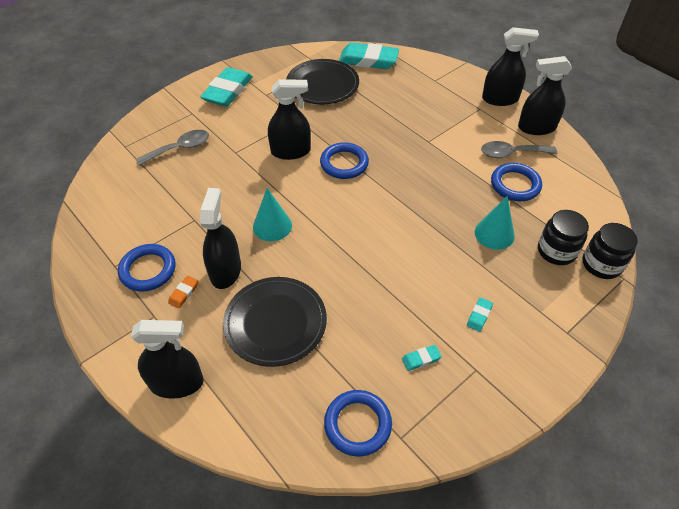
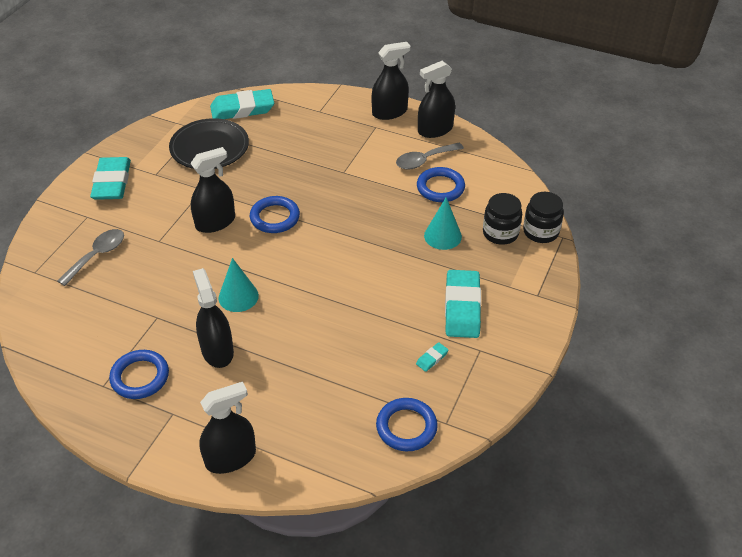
camera: 25 degrees left, 5 degrees down
(184, 293) = (189, 384): orange eraser -> none
(275, 323) = (291, 377): black plate -> none
(479, 316) = (462, 307): turquoise eraser -> turquoise eraser, size x2.41

